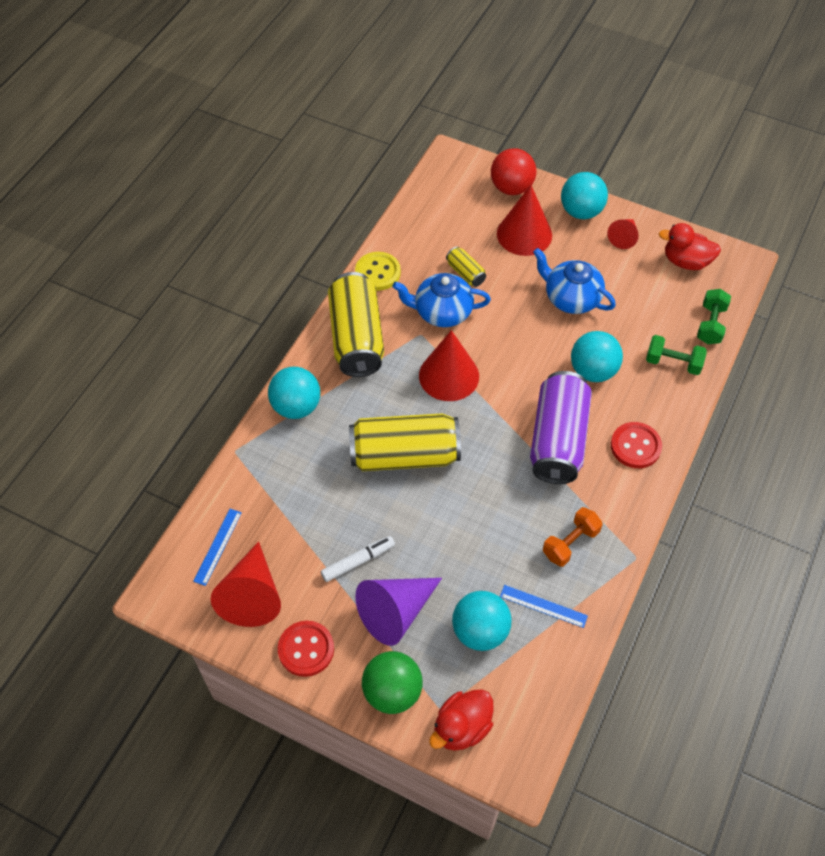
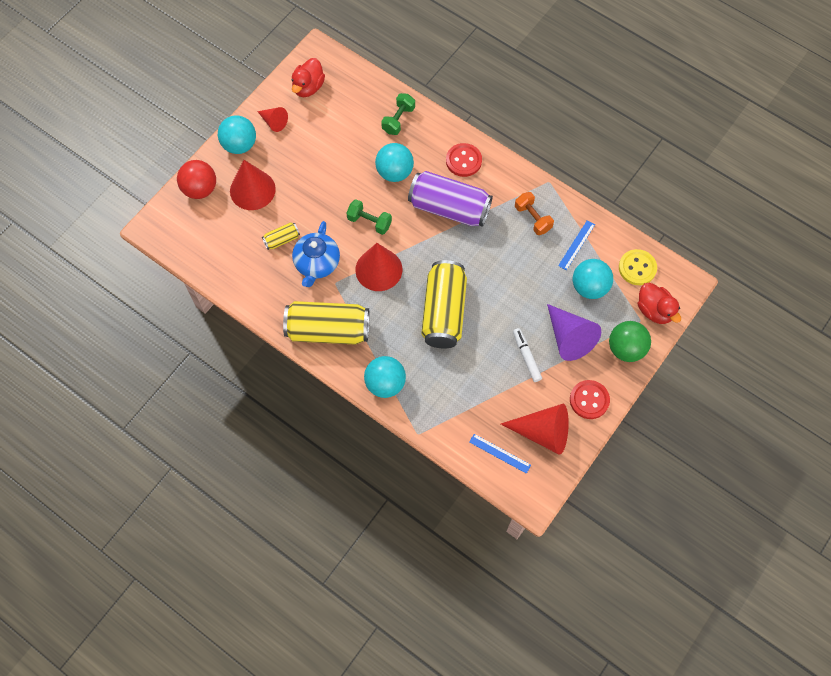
camera: 80 degrees left, 10 degrees up
(378, 272) = (265, 304): yellow button -> yellow button (637, 268)
(571, 298) = (325, 171): blue teapot -> none
(710, 324) = (370, 87): green dumbbell -> green dumbbell (369, 222)

